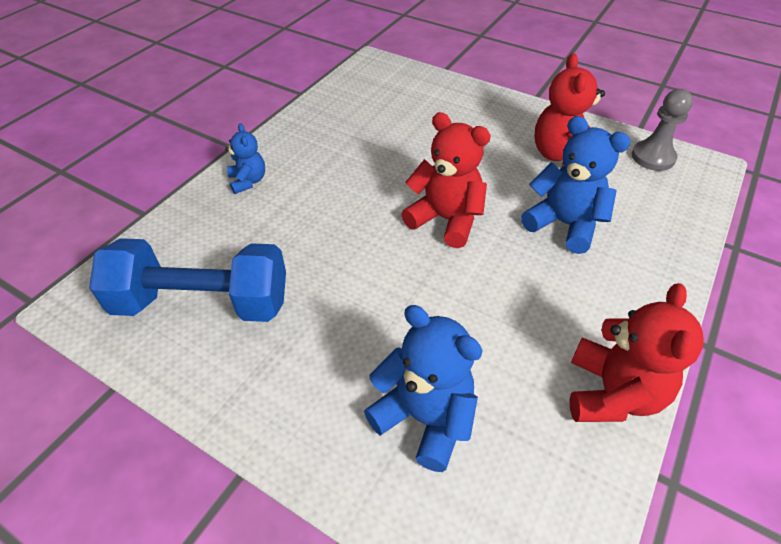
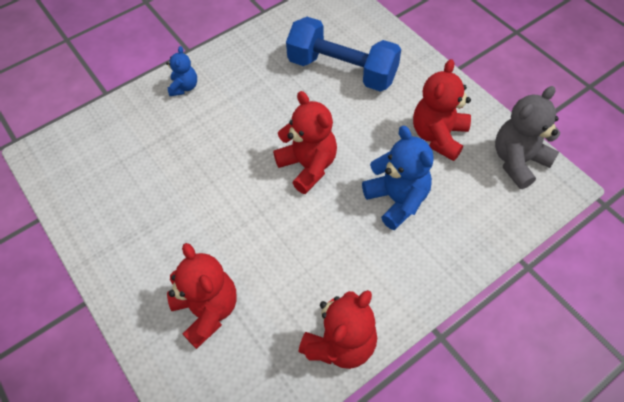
camera: 25 degrees right, 10 degrees up
(203, 303) = (112, 178): blue dumbbell -> blue dumbbell (342, 70)
(424, 417) = (207, 310): blue teddy bear -> red teddy bear
(653, 157) = (518, 161): grey pawn -> grey teddy bear

